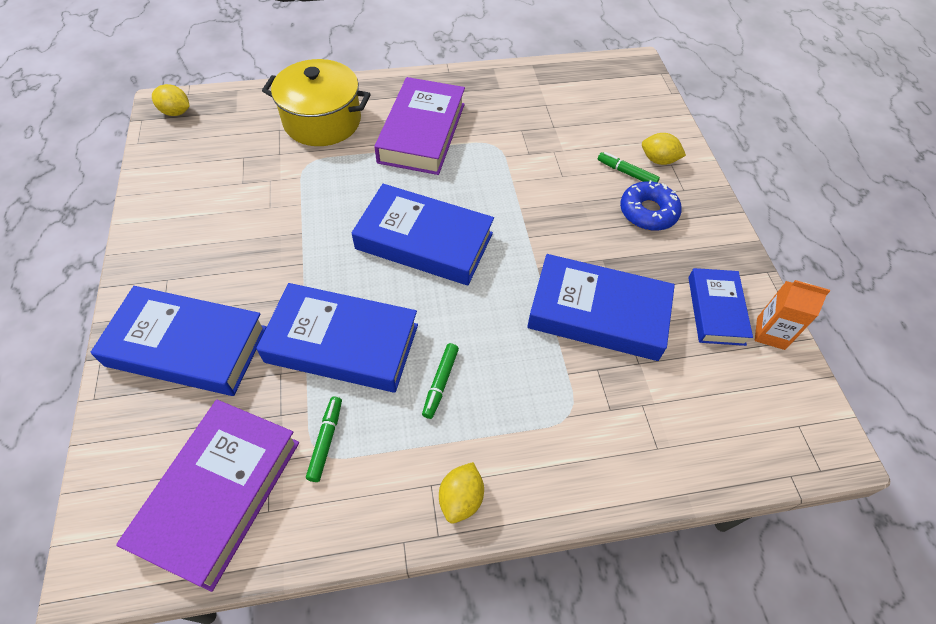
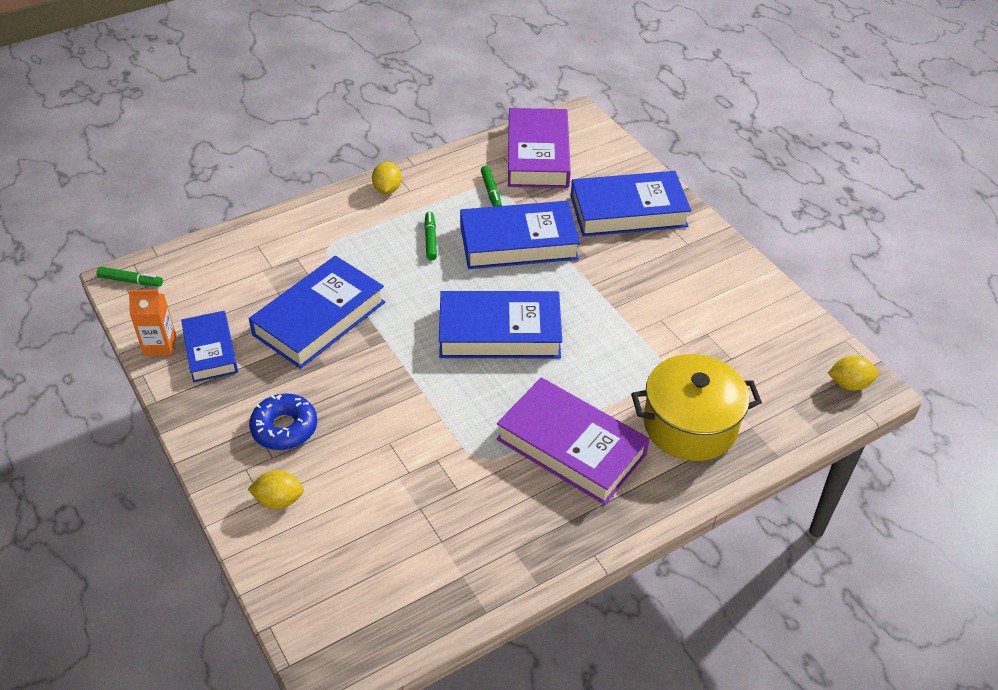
camera: 160 degrees right, 10 degrees down
(422, 132) = (571, 447): purple book -> purple book turned 45 degrees counterclockwise
(598, 313) = (319, 318): blue book -> blue book turned 45 degrees counterclockwise
(626, 173) = (315, 470): green marker -> green marker (131, 281)

